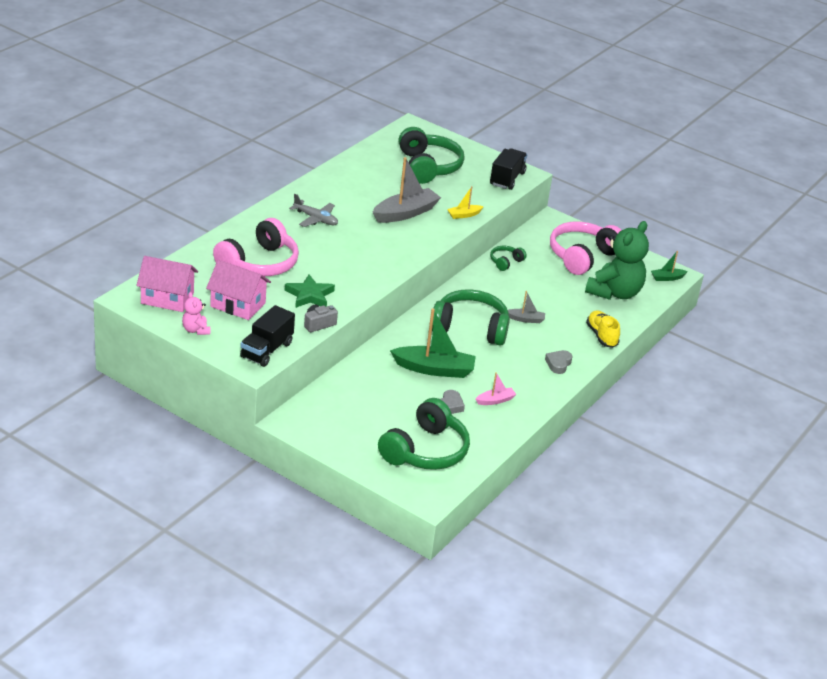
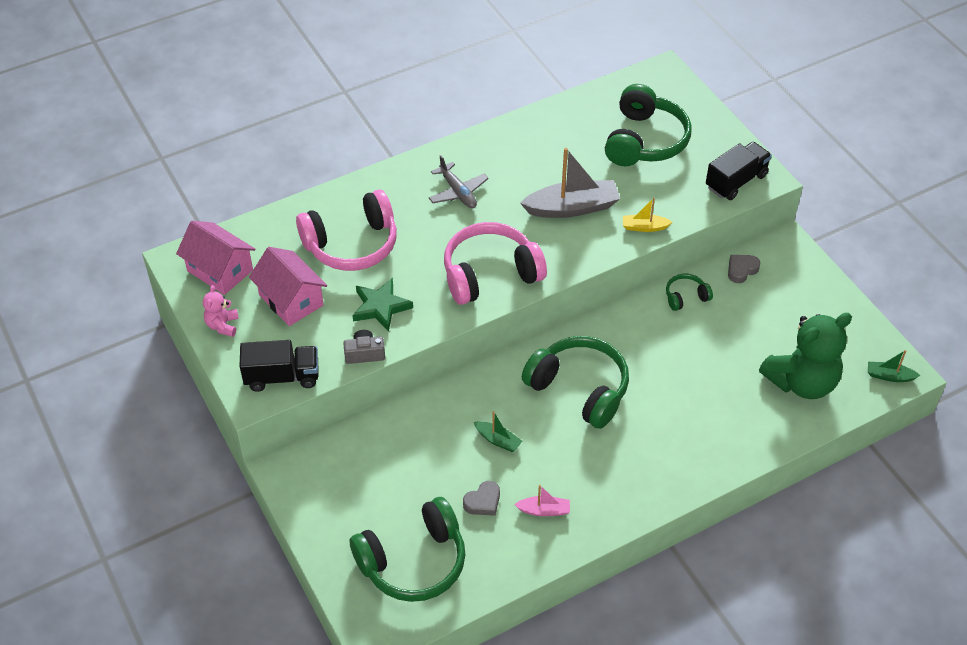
camera: 30 degrees right, 15 degrees up
(266, 350) = (282, 377): black truck -> black truck turned 150 degrees counterclockwise
(434, 369) = (498, 440): green boat -> green boat, size x0.50
(525, 319) = (658, 394): grey boat -> none
(558, 364) = (658, 476): grey heart -> grey heart (741, 270)
(582, 256) = (793, 312): pink headphones -> pink headphones (490, 274)
(601, 336) = (742, 447): yellow shoe -> none

